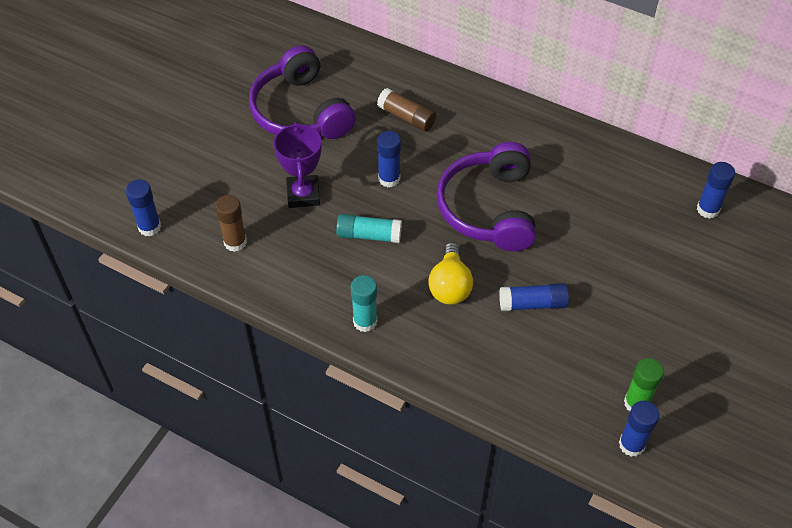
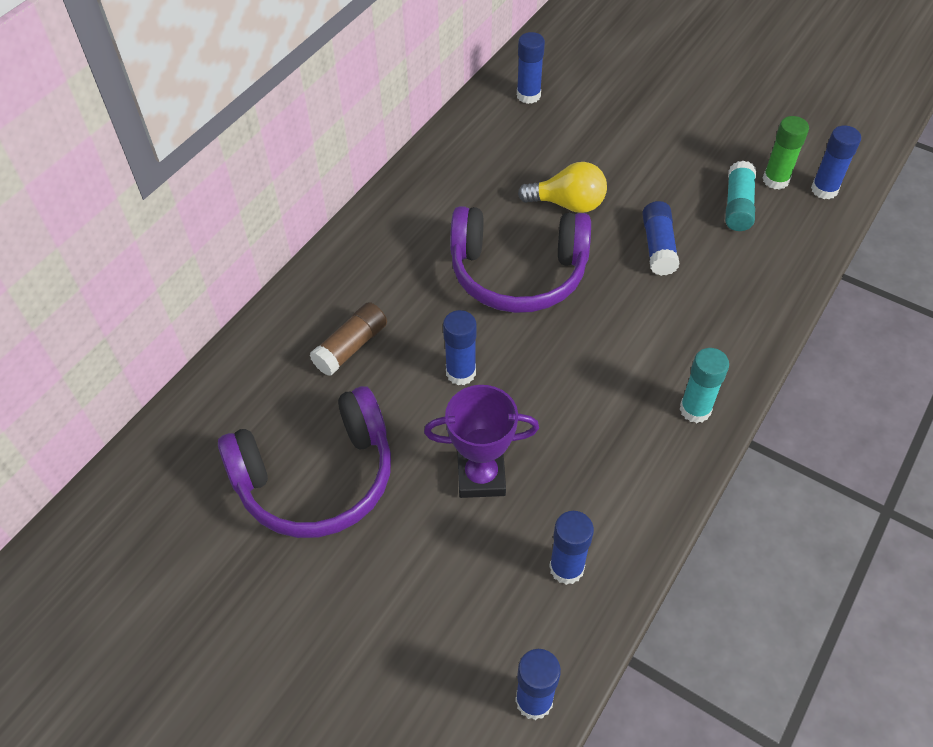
camera: 85 degrees left, 0 degrees up
(235, 242) = (566, 568): brown glue stick -> blue glue stick
(369, 235) = (556, 400): turquoise glue stick -> turquoise glue stick (737, 206)
(450, 286) = (636, 320): yellow light bulb -> yellow light bulb (568, 204)

